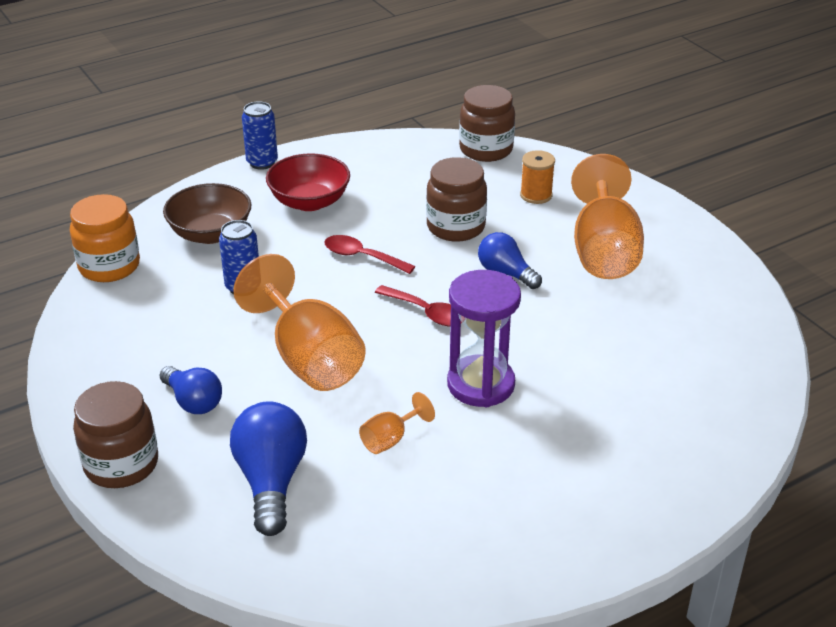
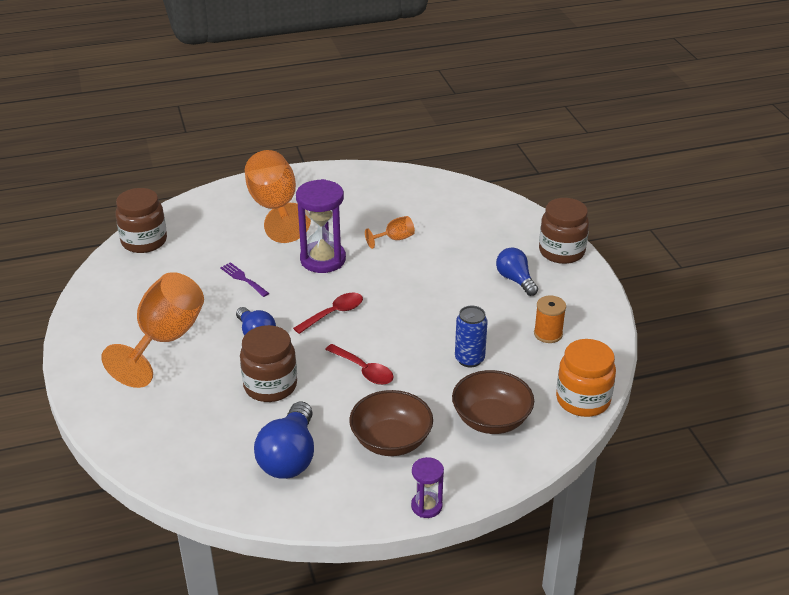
camera: 165 degrees left, 0 degrees up
(262, 163) = (426, 506): blue can -> purple hourglass
(271, 481) = (472, 229): blue light bulb -> blue light bulb (289, 457)
(309, 202) = (391, 440): red bowl -> brown bowl
(309, 358) = (431, 295): orange goblet -> orange goblet (275, 208)
(426, 312) = (334, 313): red spoon -> red spoon turned 90 degrees clockwise
(486, 149) = (185, 478): brown jar -> brown jar (144, 241)
(536, 195) = (177, 407): orange spool -> orange spool (548, 334)
(571, 337) = (243, 279): none -> purple fork

